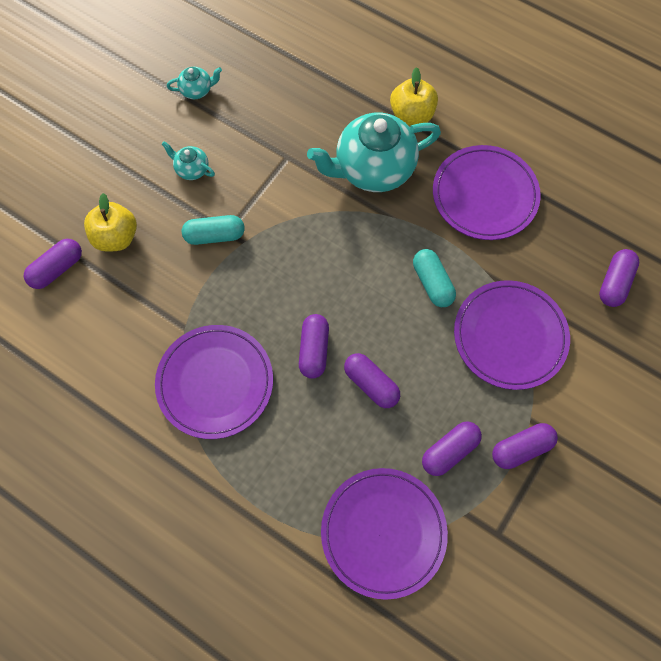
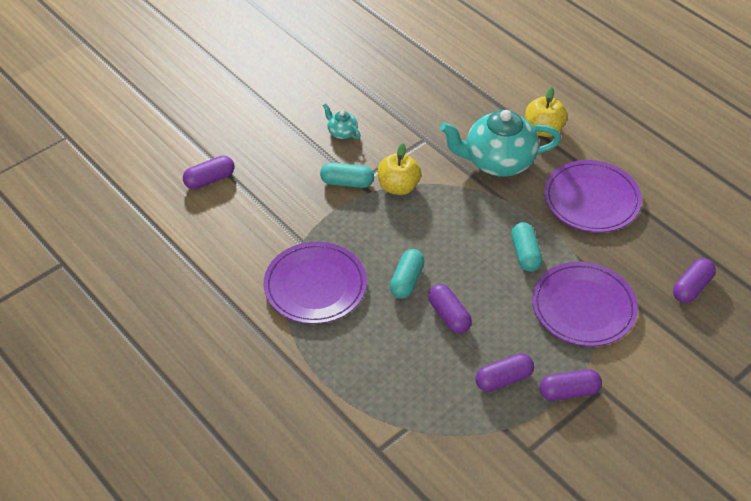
camera: 15 degrees right, 20 degrees down
(116, 237) = (265, 167): yellow apple -> yellow apple (398, 187)
(197, 90) = (363, 78): turquoise teapot -> none
(314, 350) = (406, 280): purple capsule -> turquoise capsule
(383, 532) = (427, 425): purple plate -> none

